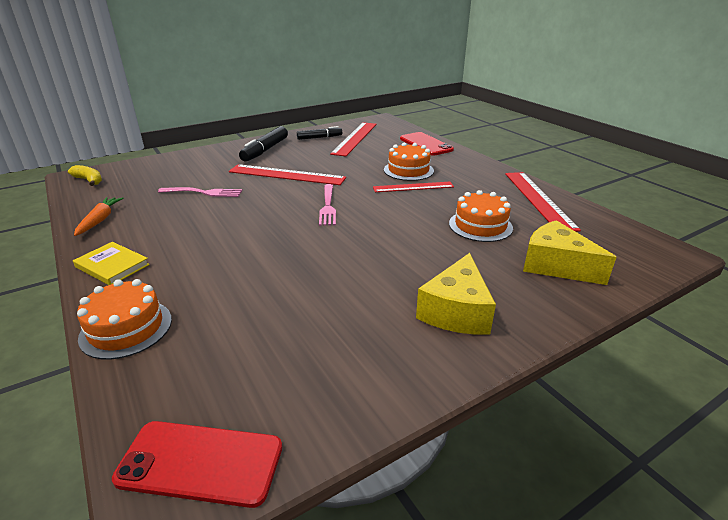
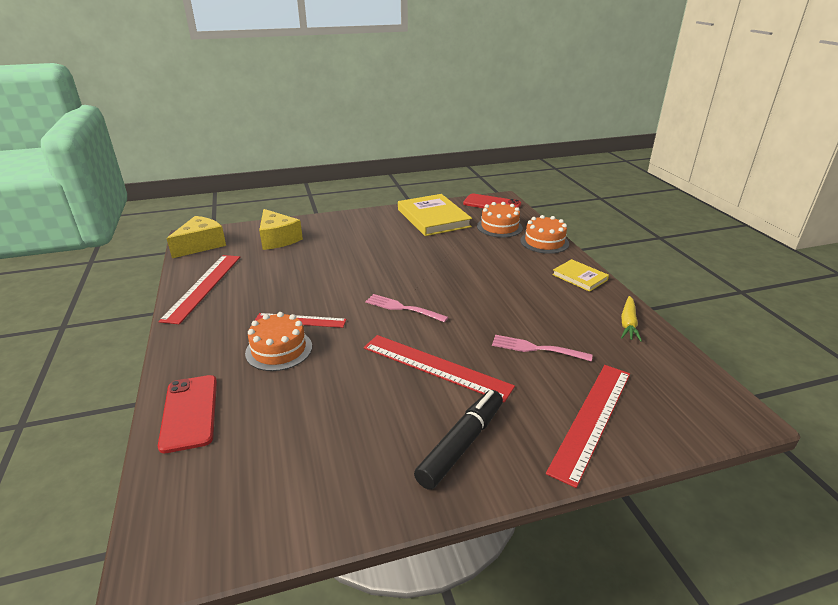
camera: 165 degrees left, 0 degrees up
(89, 180) = (708, 400): yellow banana -> none
(100, 220) = (628, 323): orange carrot -> yellow carrot
(319, 137) = (351, 479): black marker -> none
(327, 206) = (403, 308): pink fork -> pink fork turned 75 degrees counterclockwise
(341, 364) = (433, 218): none -> yellow book
(355, 138) = (287, 461): red ruler -> red ruler (591, 419)
(456, 311) = (363, 227): yellow cheese -> yellow cheese (201, 245)
(480, 225) = (288, 270): orange cake -> orange cake (499, 227)

